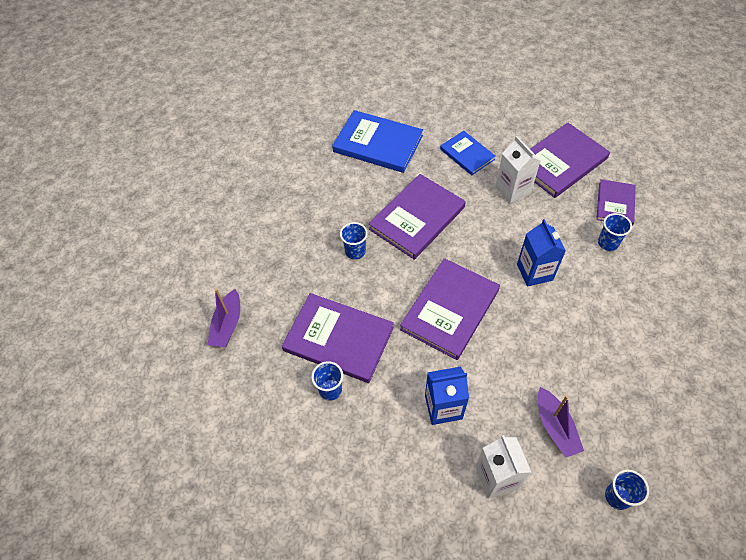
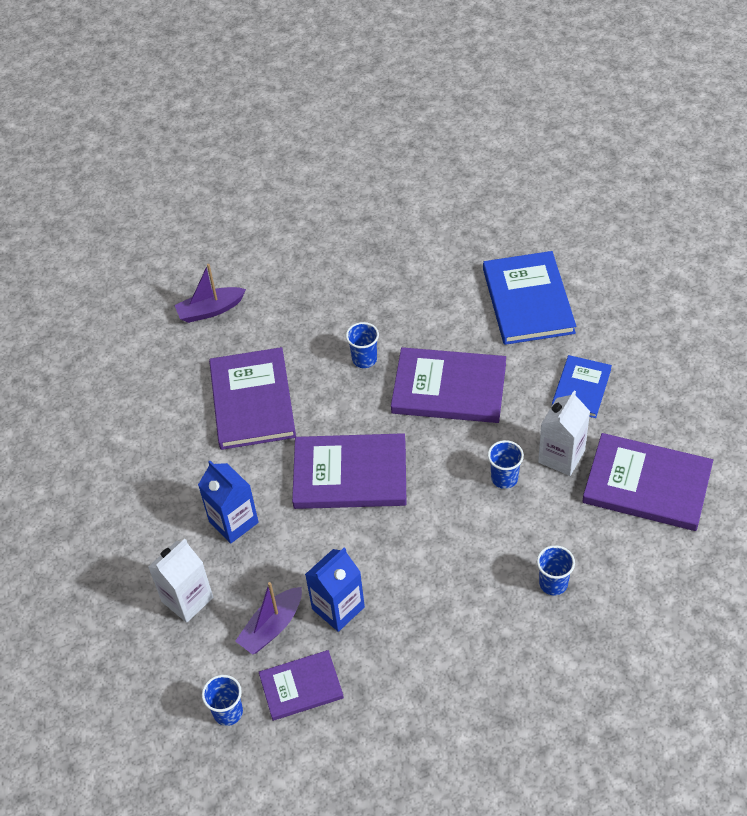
camera: 60 degrees right, 5 degrees down
(330, 390) = (194, 424): blue cup -> blue cup (504, 478)
(534, 272) = (455, 528): blue carton -> blue carton (338, 608)
(615, 204) = (623, 568): purple book -> purple book (301, 687)

